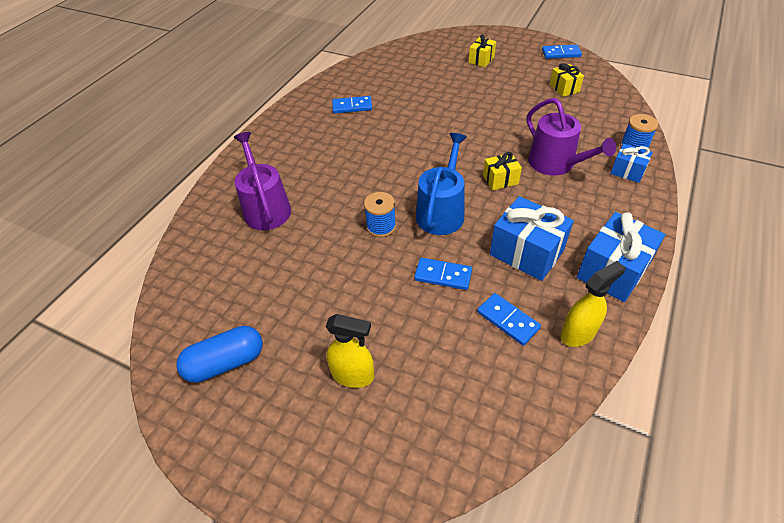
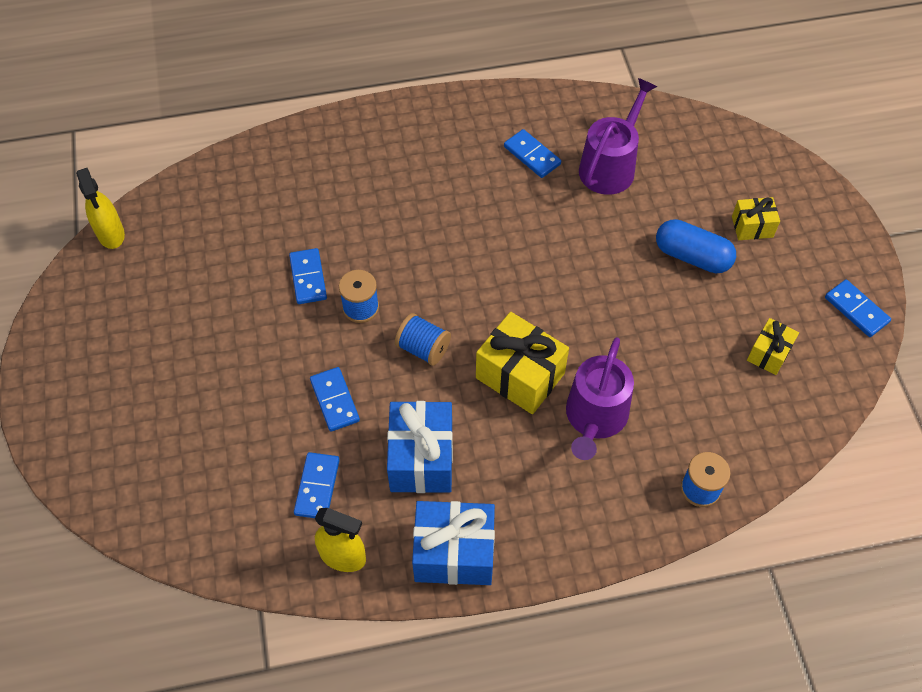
camera: 50 degrees right, 10 degrees up
(225, 362) = (122, 296): blue capsule -> blue capsule (692, 256)
(266, 208) = (311, 194): purple watering can -> purple watering can (610, 166)
(330, 242) = (308, 278): none -> blue domino
(353, 375) = (172, 398): yellow spray bottle -> yellow spray bottle (111, 234)
(441, 212) = (423, 348): blue watering can -> blue spool
(500, 180) = (520, 375): yellow gift -> yellow gift, size x1.79
(627, 171) = (643, 501): blue gift -> none

